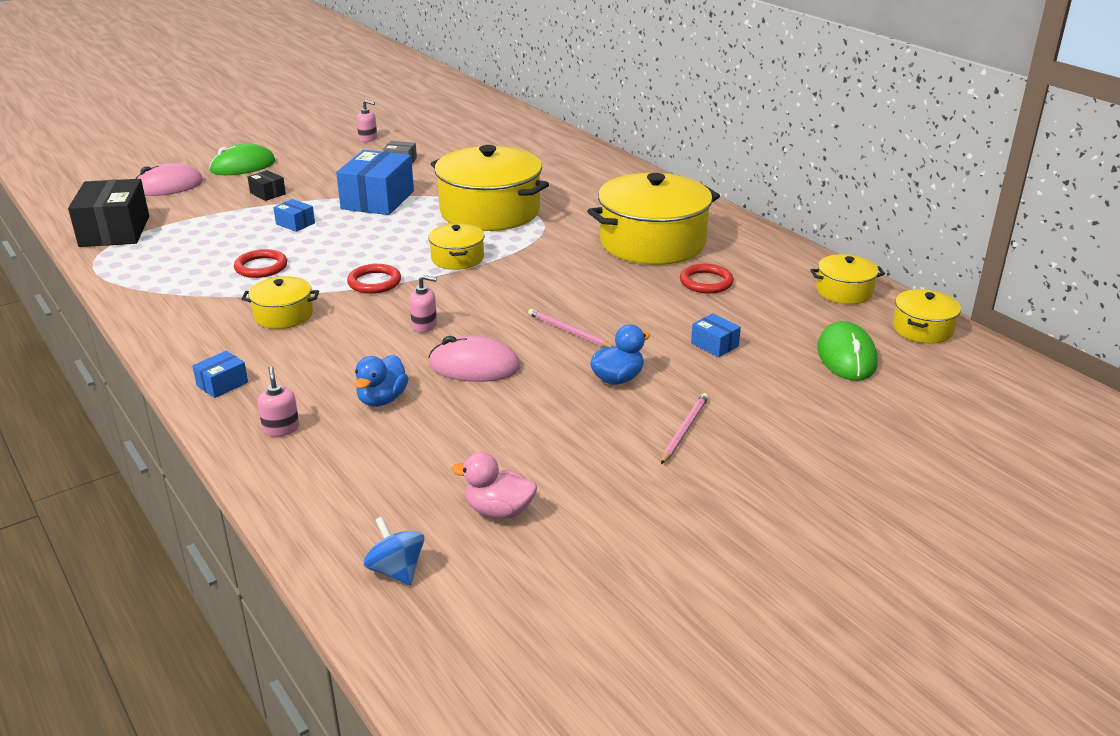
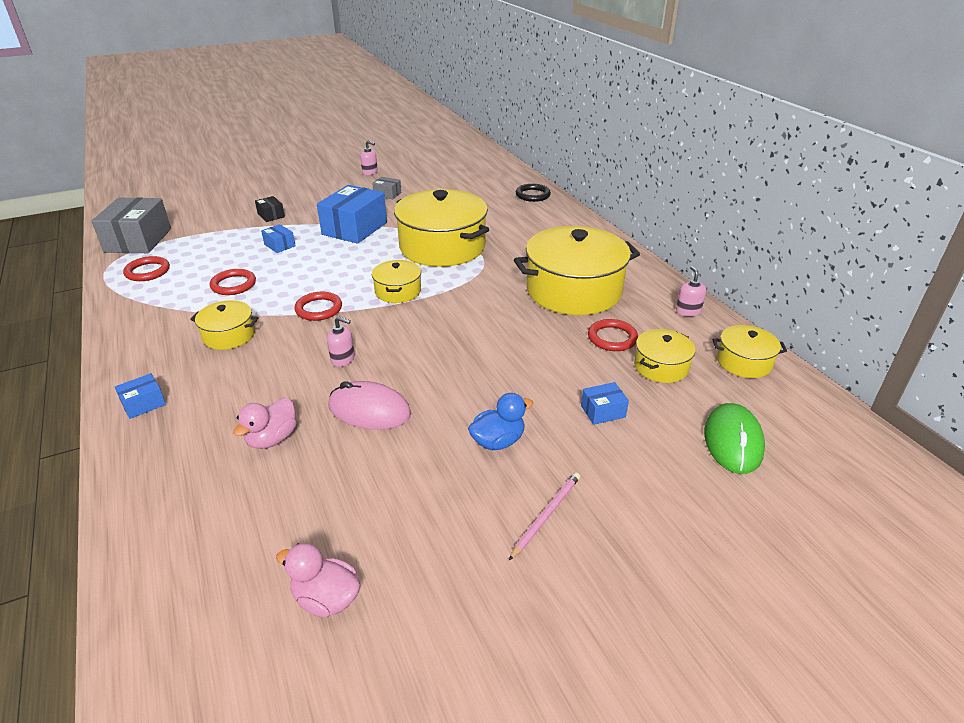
camera: 10 degrees right, 5 degrees up
(114, 231) = (138, 240): black box -> grey box
(147, 262) = (147, 271): none -> red ring
(168, 186) = (199, 203): pink mouse -> none
(243, 166) = (263, 190): green mouse -> none
(281, 429) = (169, 462): pink soap dispenser -> pink soap dispenser (688, 311)
(382, 399) = (272, 439): blue duck -> pink duck
(396, 570) = (193, 668): blue spinning top -> none
(569, 331) = (469, 380): pink pencil -> none
(575, 151) = (532, 195): none -> black ring
(714, 345) = (603, 411): blue box -> blue box turned 75 degrees counterclockwise
(922, 329) = (818, 416): yellow pot -> yellow pot (661, 367)

